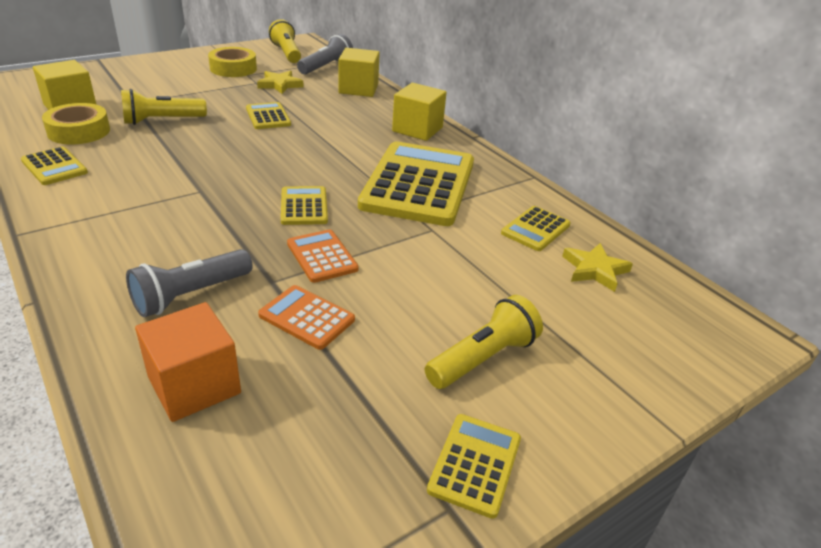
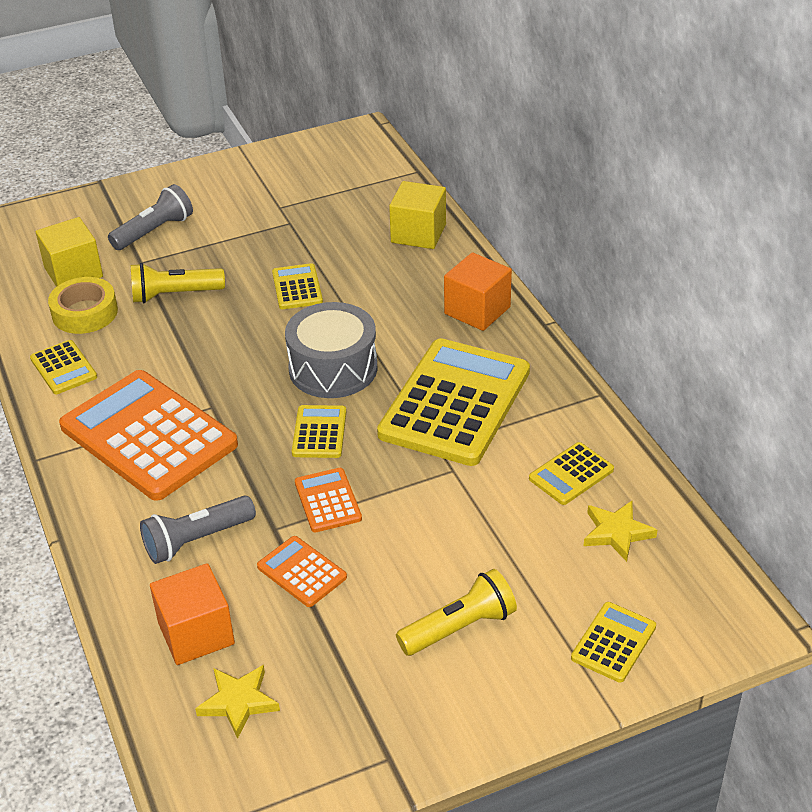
camera: 15 degrees right, 5 degrees up
(137, 213) = (148, 436): none -> orange calculator
(233, 68) = (263, 195): yellow tape -> none
(280, 85) = (318, 227): yellow star -> yellow star (238, 702)
(287, 53) = (336, 161): yellow flashlight -> none
(308, 164) = (333, 368): none -> grey drum
(326, 67) = (384, 189): grey flashlight -> grey flashlight (154, 231)
(417, 129) = (477, 310): yellow cube -> orange cube
(475, 464) = (420, 725): yellow calculator -> yellow calculator (613, 642)

